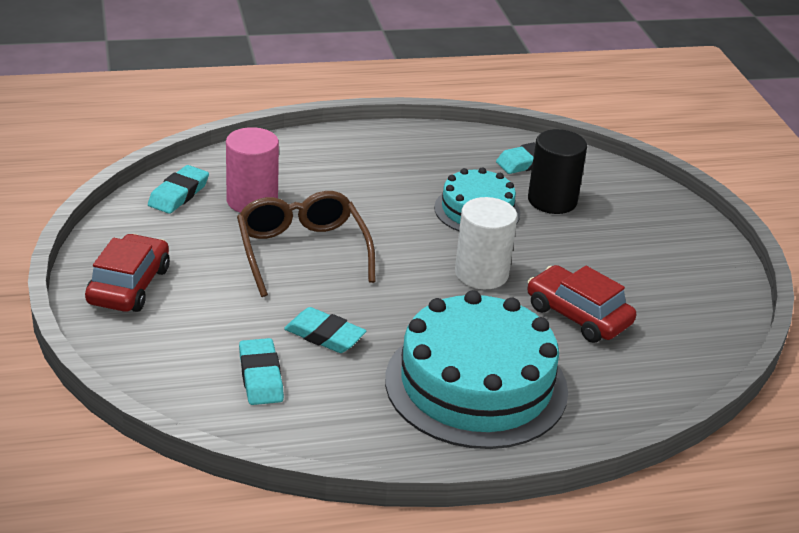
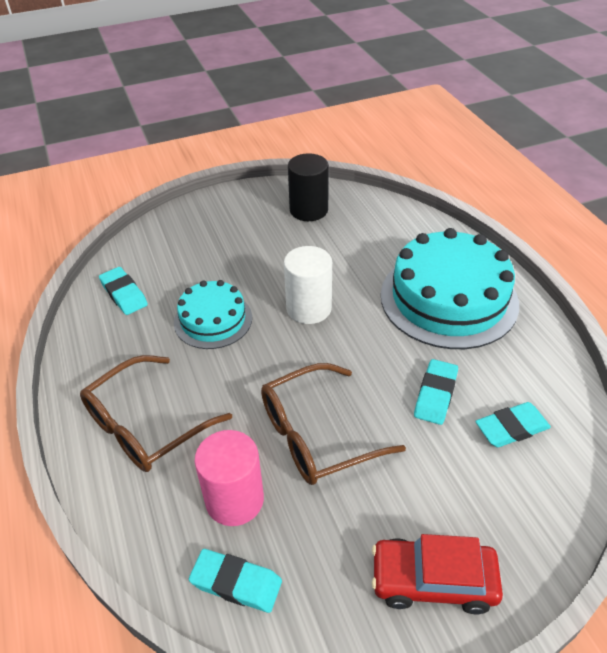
camera: 95 degrees left, 10 degrees up
(348, 165) = (146, 425): none -> brown glasses
(552, 201) = (187, 276): black cylinder -> black cylinder (308, 210)
(578, 315) = (342, 255): red car -> none

